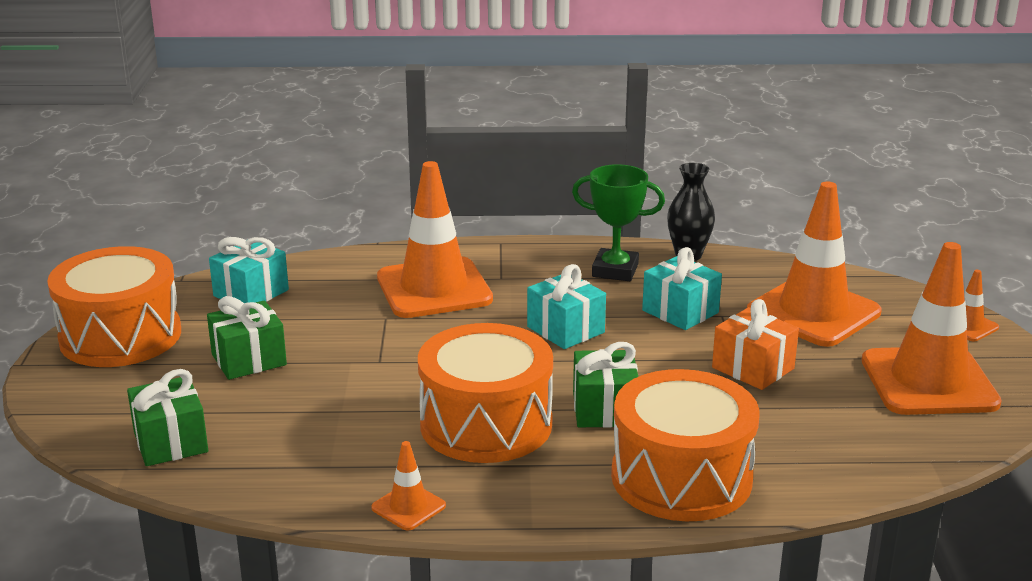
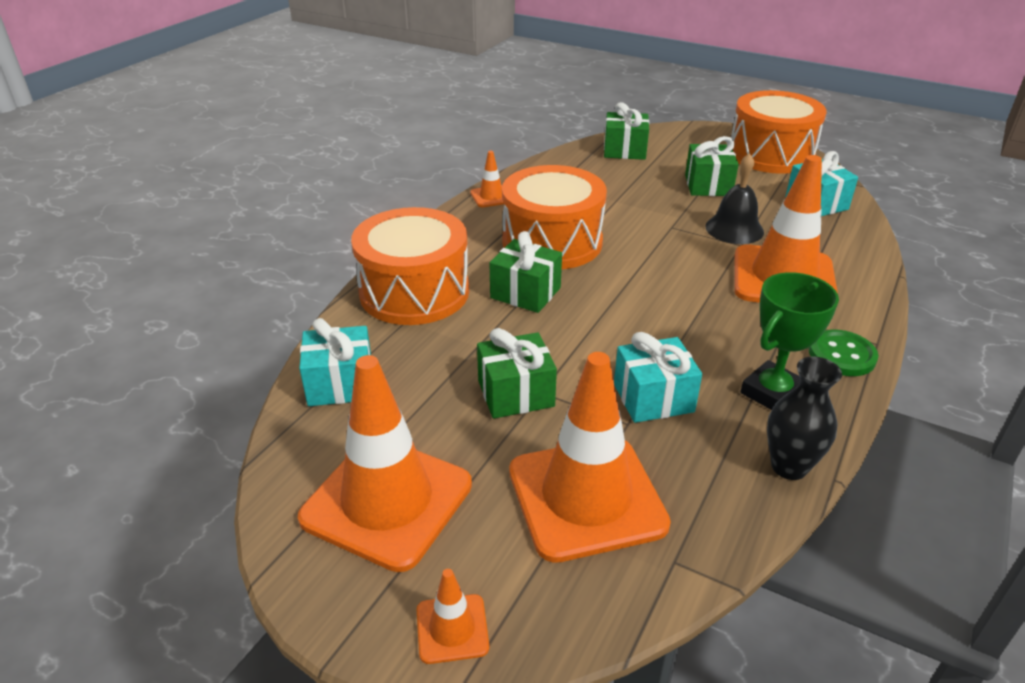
camera: 120 degrees right, 10 degrees up
(353, 326) = (734, 229): none -> black bell
(533, 253) = (842, 355): none -> green button
(565, 330) = (663, 318): turquoise gift -> turquoise gift (340, 384)
(753, 368) = (516, 393): orange gift -> green gift

